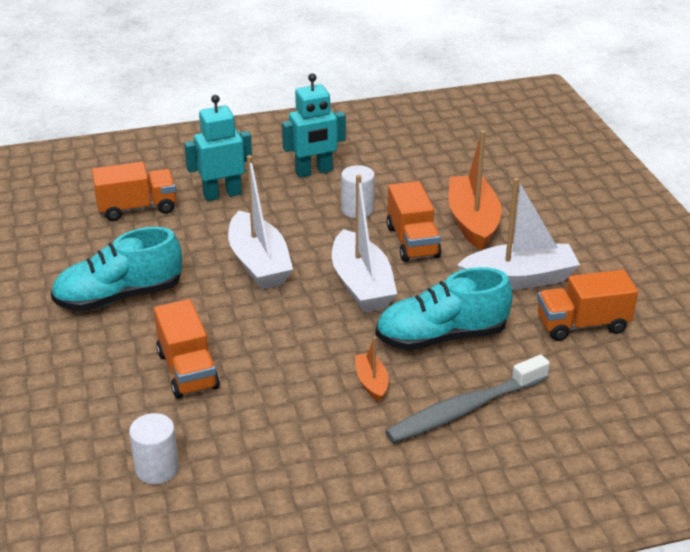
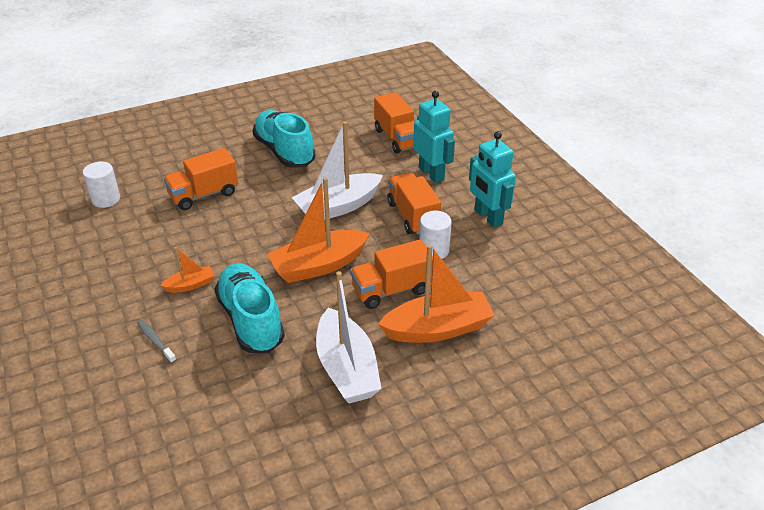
camera: 80 degrees right, 5 degrees up
(361, 285) = (318, 265): white boat -> orange boat
(463, 410) = (155, 341): grey toothbrush -> grey toothbrush, size x0.44
(582, 325) = (277, 420): orange truck -> orange truck (412, 216)

